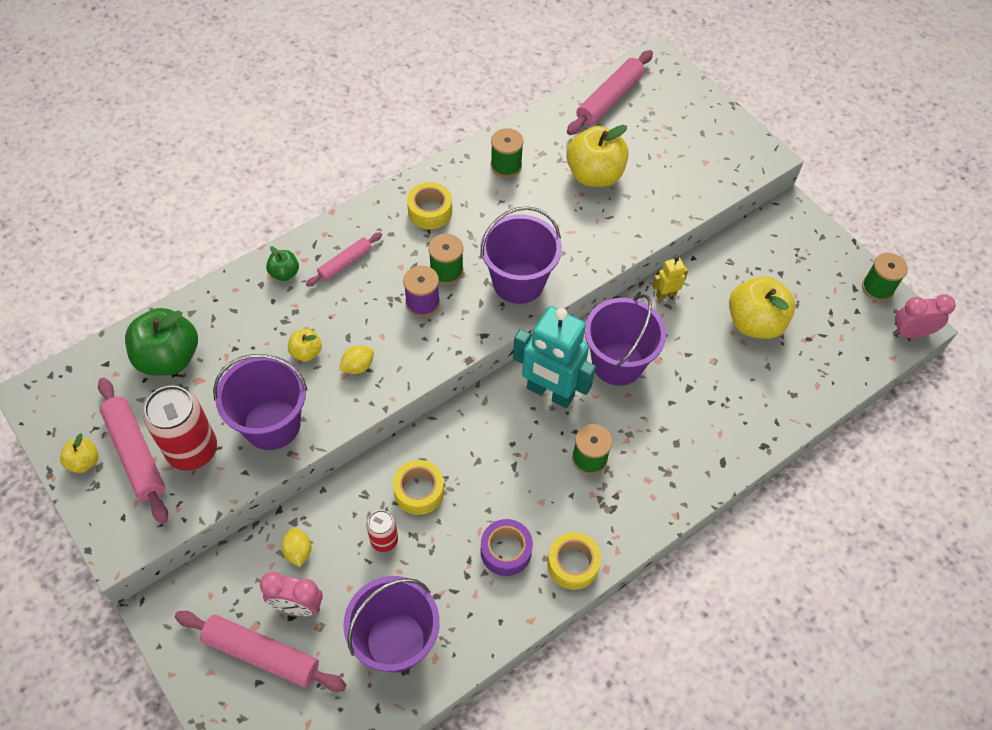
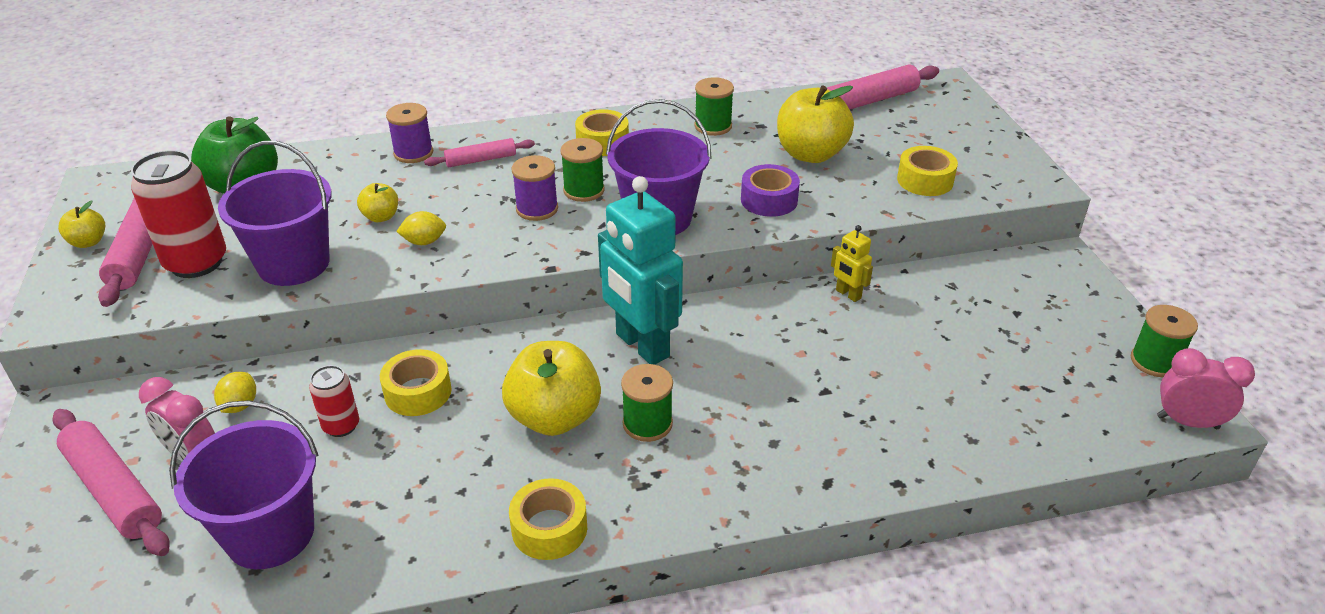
camera: 25 degrees right, 20 degrees down
(284, 273) = (413, 153): green apple -> purple spool
(506, 551) = (475, 485): purple tape -> purple tape (769, 200)
(617, 363) = (745, 341): purple bucket -> none
(665, 294) = (848, 294): yellow robot -> yellow robot turned 135 degrees counterclockwise
(687, 178) = (925, 180): none -> yellow tape
(754, 323) = (954, 351): yellow apple -> yellow apple (554, 417)

